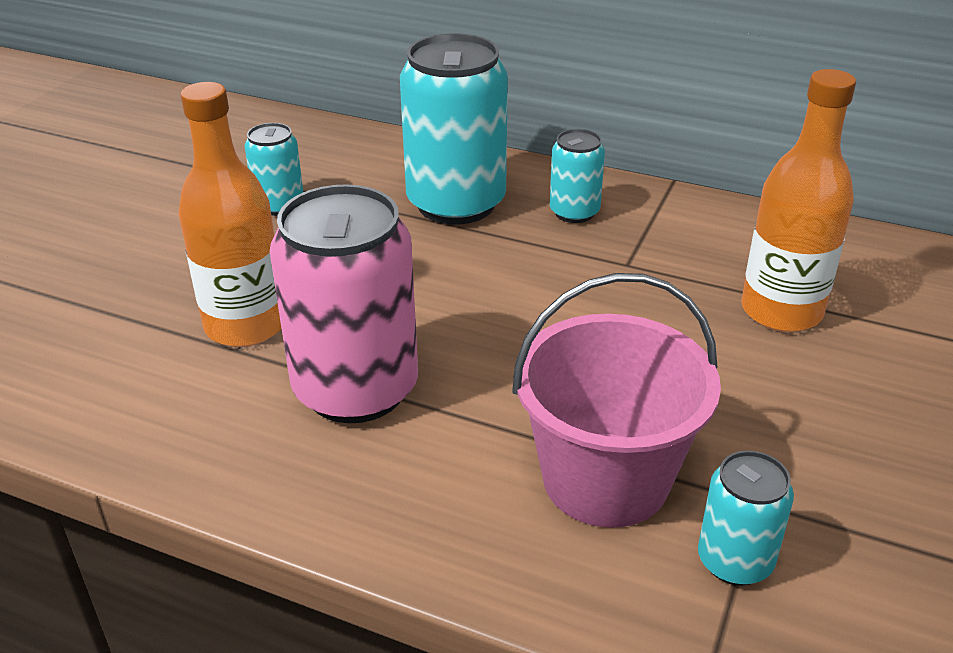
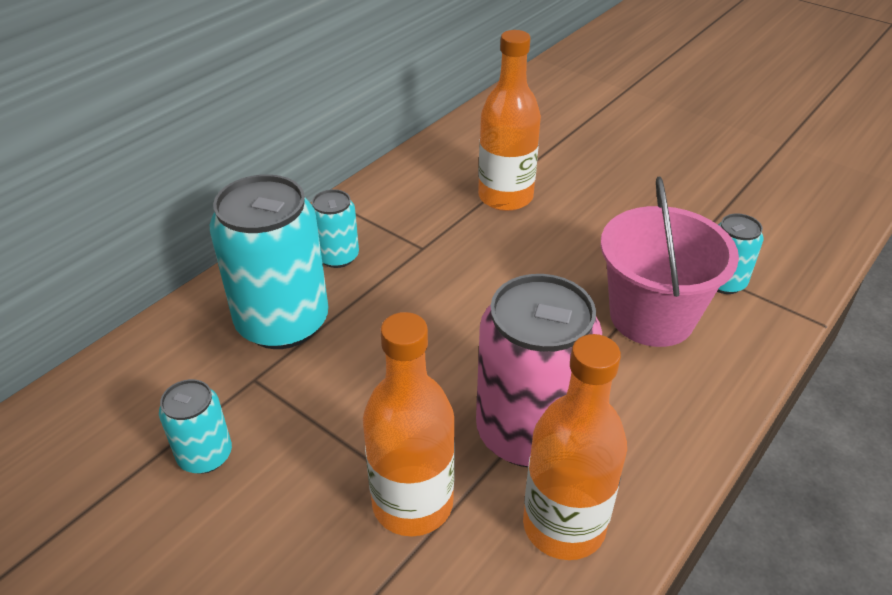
camera: 75 degrees left, 5 degrees up
(232, 431) = (564, 525): none -> orange bottle

